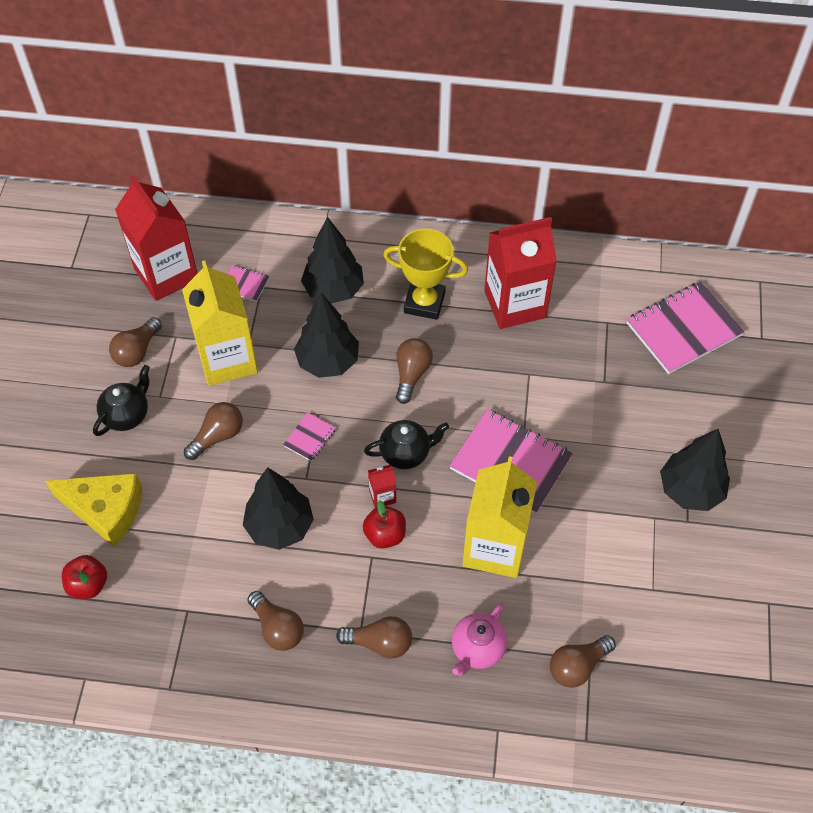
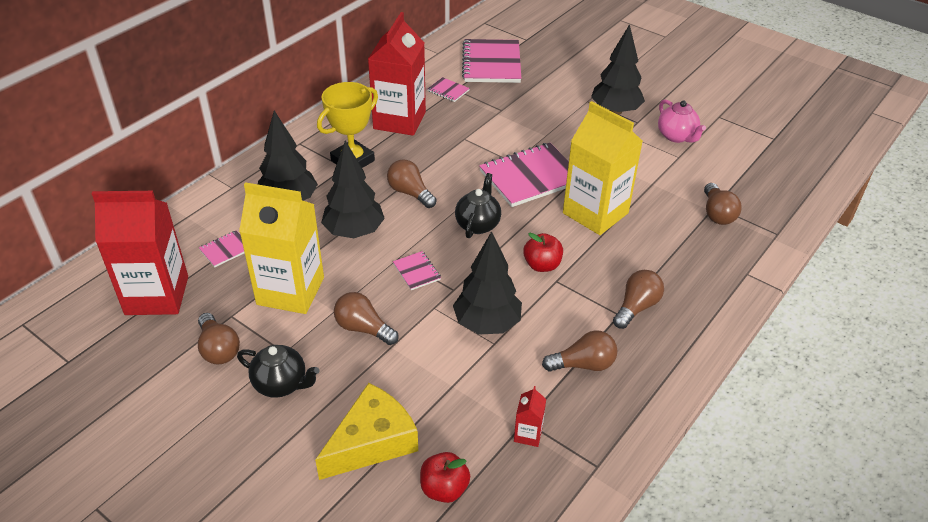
camera: 60 degrees left, 15 degrees down
(127, 415) = (281, 384): black teapot -> black teapot turned 135 degrees clockwise
(218, 436) = (363, 328): brown light bulb -> brown light bulb turned 45 degrees counterclockwise
(382, 496) = (506, 252): red carton -> red carton (528, 434)
(477, 649) = (674, 256): pink teapot -> pink teapot (677, 136)
(599, 317) = (448, 91): none -> pink notebook

